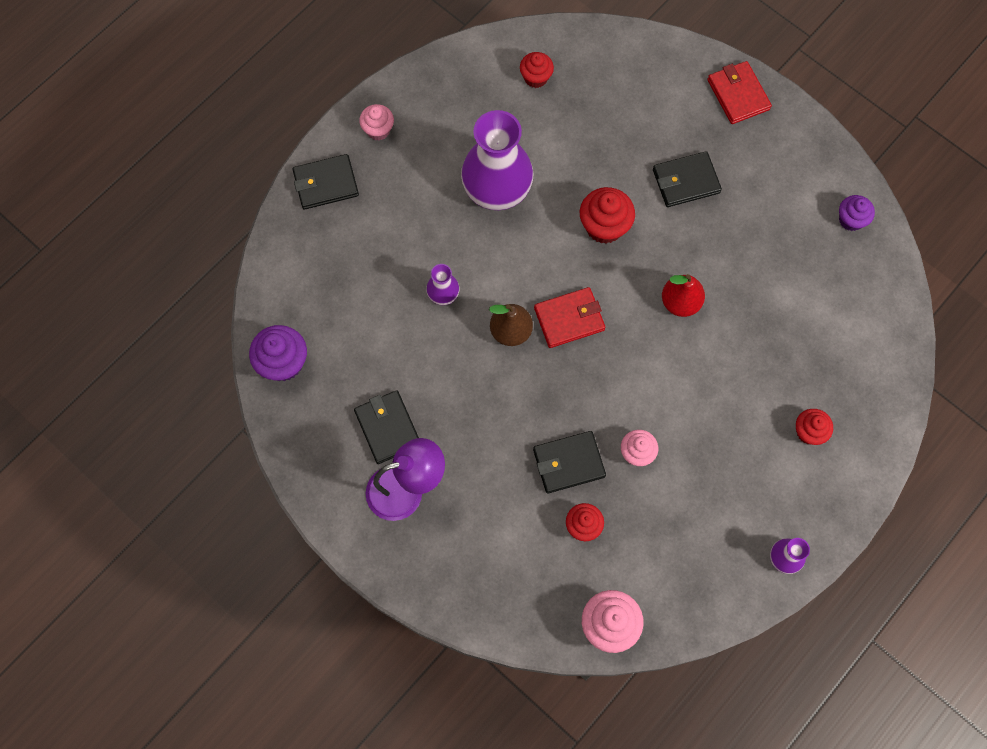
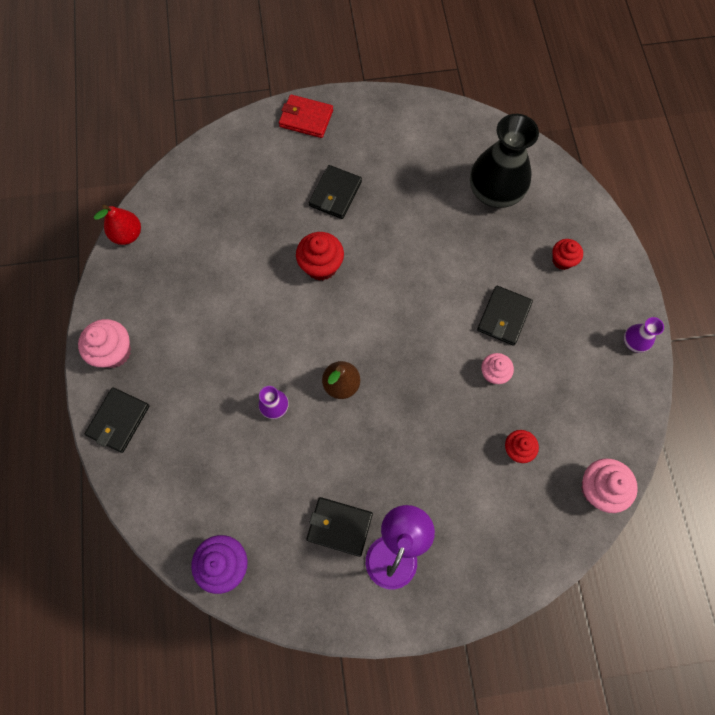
camera: 50 degrees left, 0 degrees up
(378, 130) = (114, 352): pink cupcake -> pink cupcake, size x1.55
(497, 188) = (232, 310): purple vase -> none
(536, 78) = (178, 222): red cupcake -> none
(568, 463) = (465, 423): black wallet -> black wallet (503, 316)
(569, 319) = (365, 340): red wallet -> none
(680, 302) = (414, 263): red pear -> red pear (127, 235)
(823, 317) = (495, 192): none -> black vase
(851, 220) = (445, 126): purple cupcake -> none

